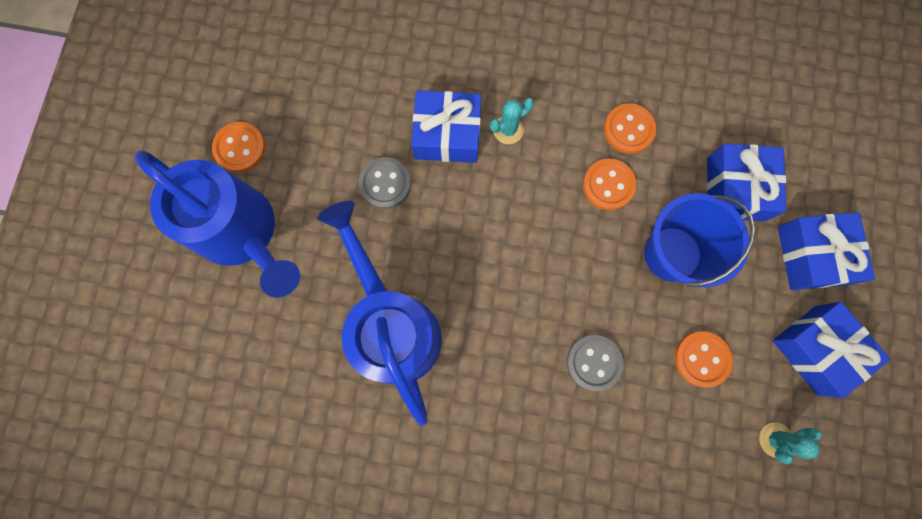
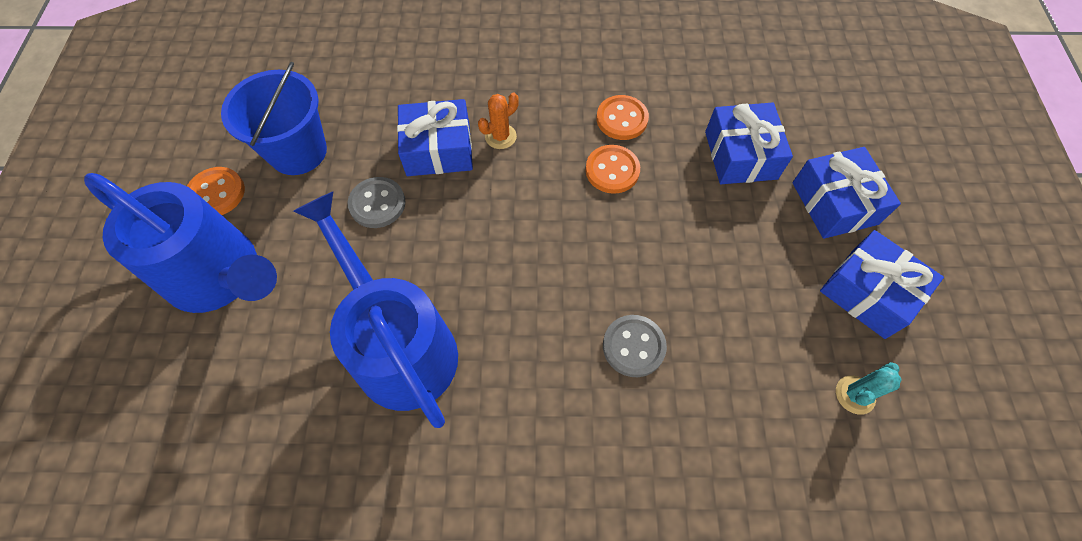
camera: 10 degrees left, 15 degrees down
(508, 130) = (500, 136): turquoise cactus -> orange cactus
(672, 254) = (692, 224): blue bucket -> blue bucket (298, 151)
(701, 359) = (750, 322): orange button -> none

